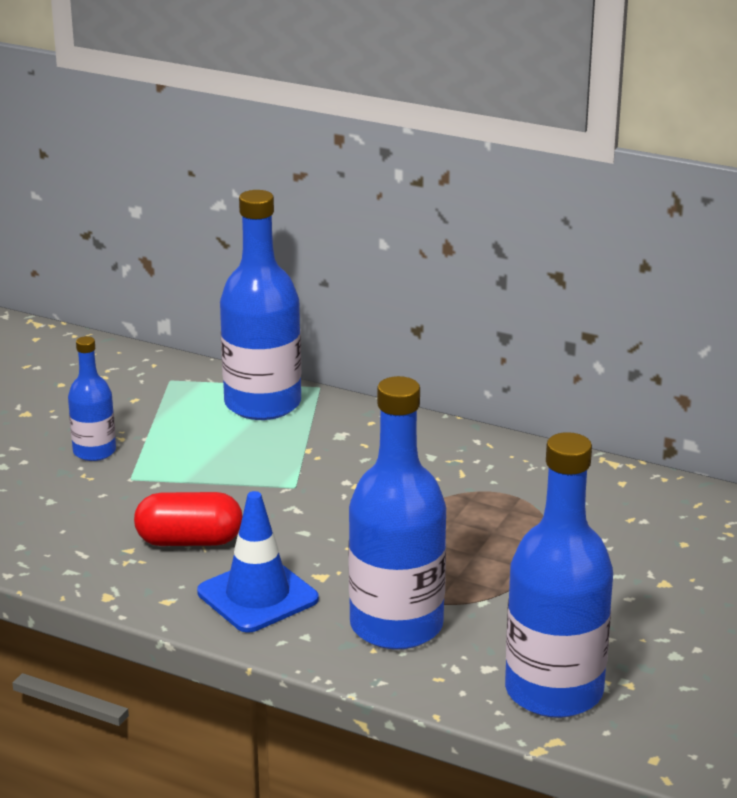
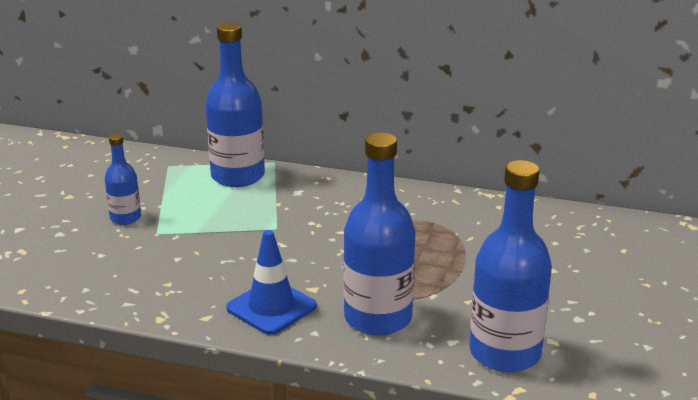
camera: 10 degrees left, 0 degrees up
(189, 541) = (211, 273): red capsule -> none

